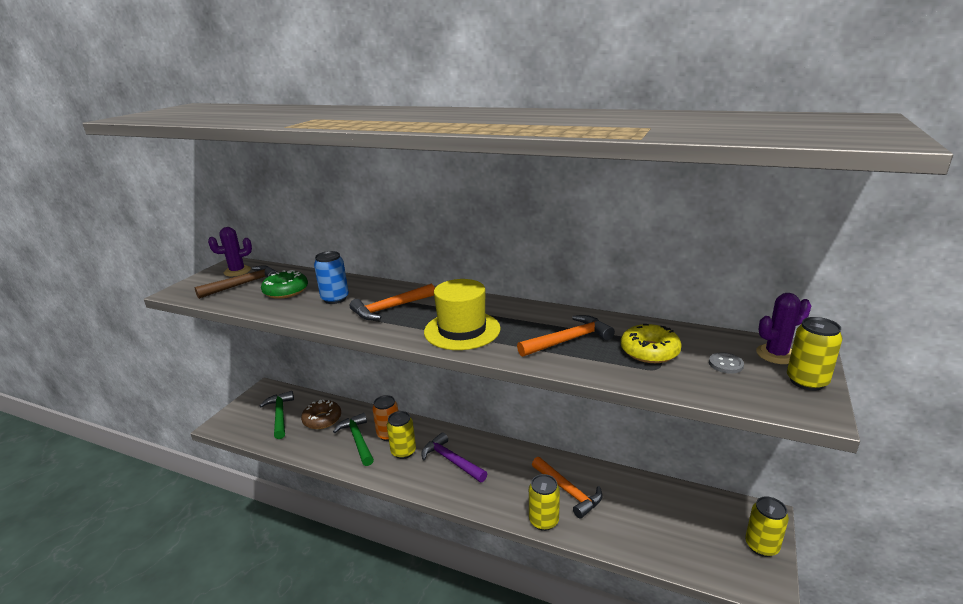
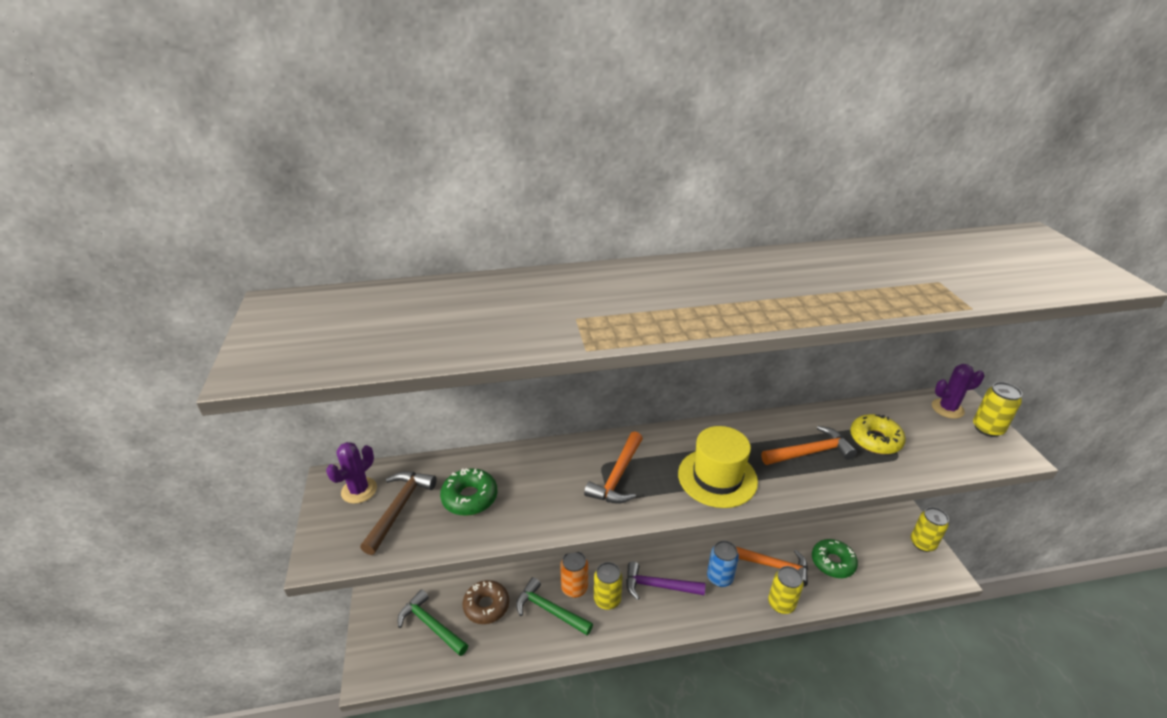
camera: 35 degrees left, 10 degrees up
(335, 299) = (543, 486): blue can -> blue can (719, 577)
(569, 340) = (810, 452): orange hammer -> orange hammer turned 45 degrees clockwise
(632, 515) = (832, 562): none -> green donut
(725, 364) = (931, 432): grey button -> none
(776, 354) = (947, 409): purple cactus -> purple cactus turned 45 degrees clockwise

